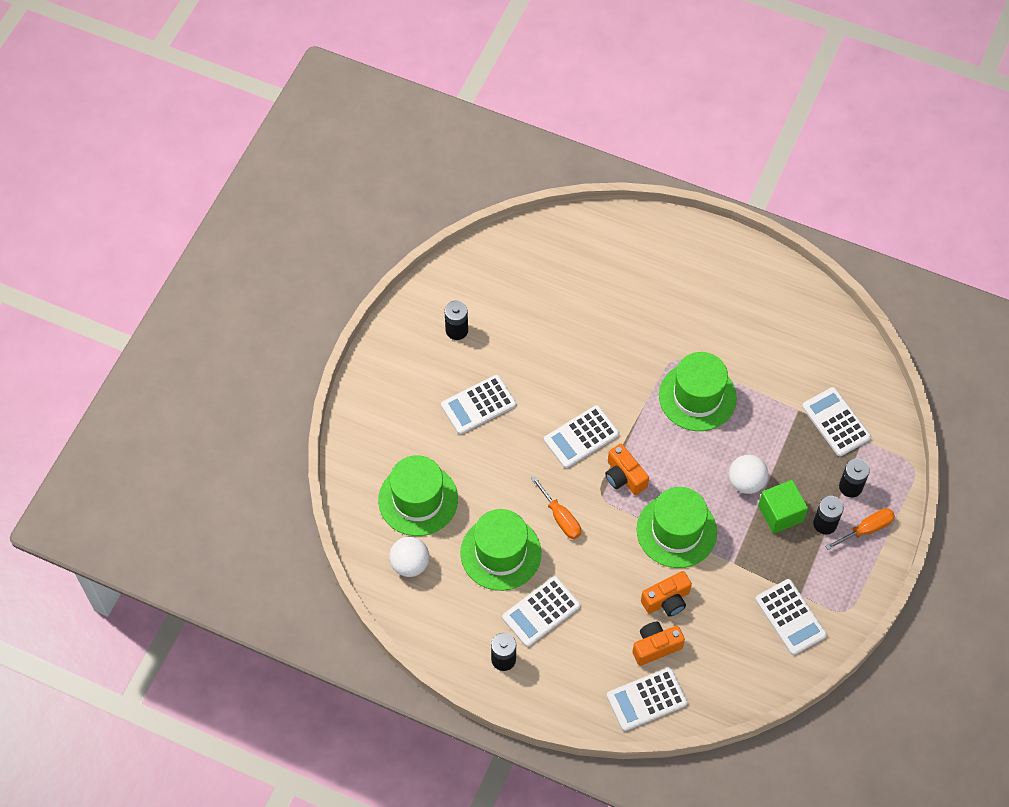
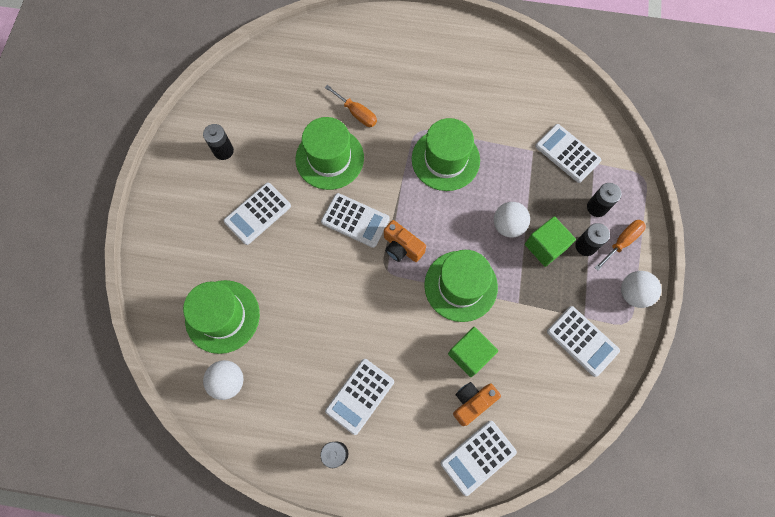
camera: 15 degrees left, 10 degrees up
(500, 553) = (309, 348): green hat -> green hat (329, 158)
(560, 517) = (355, 300): orange screwdriver -> orange screwdriver (356, 113)
(581, 437) = (355, 220): white calculator -> white calculator turned 105 degrees counterclockwise
(667, 600) = (470, 354): orange camera -> green cube
(861, 584) = (633, 293): none -> white ball

